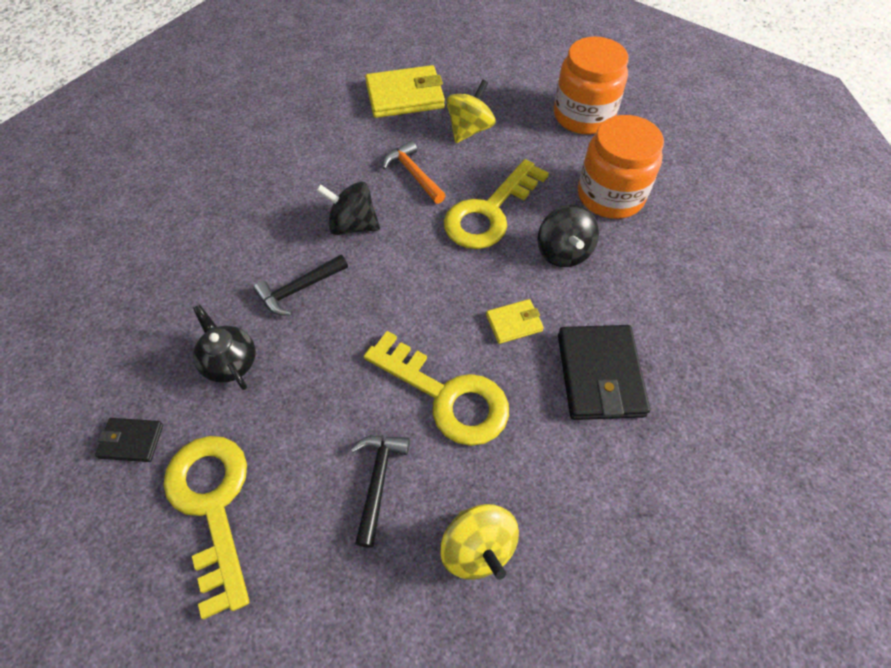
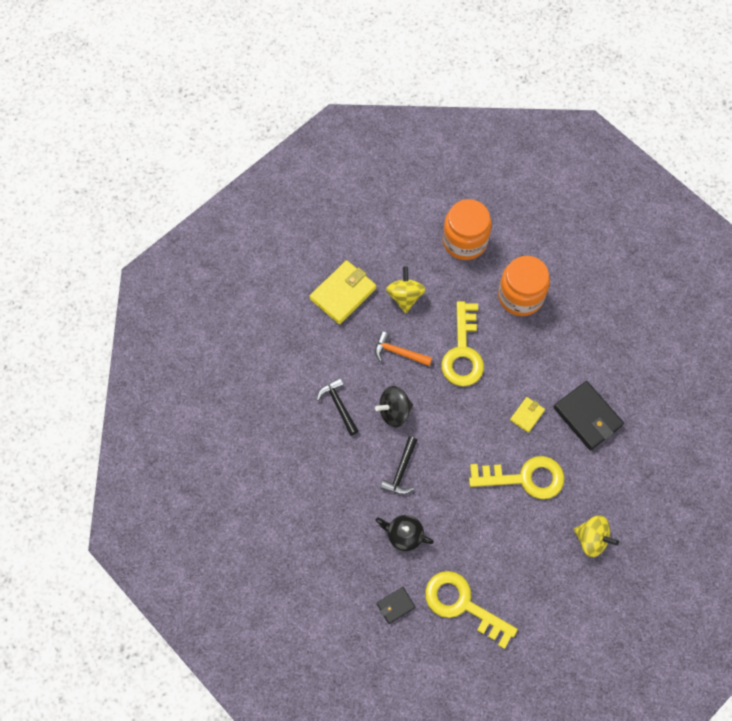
camera: 35 degrees left, 10 degrees up
(378, 481) = (526, 541): black hammer -> black hammer (339, 405)
(563, 252) = (521, 353): black spinning top -> none

